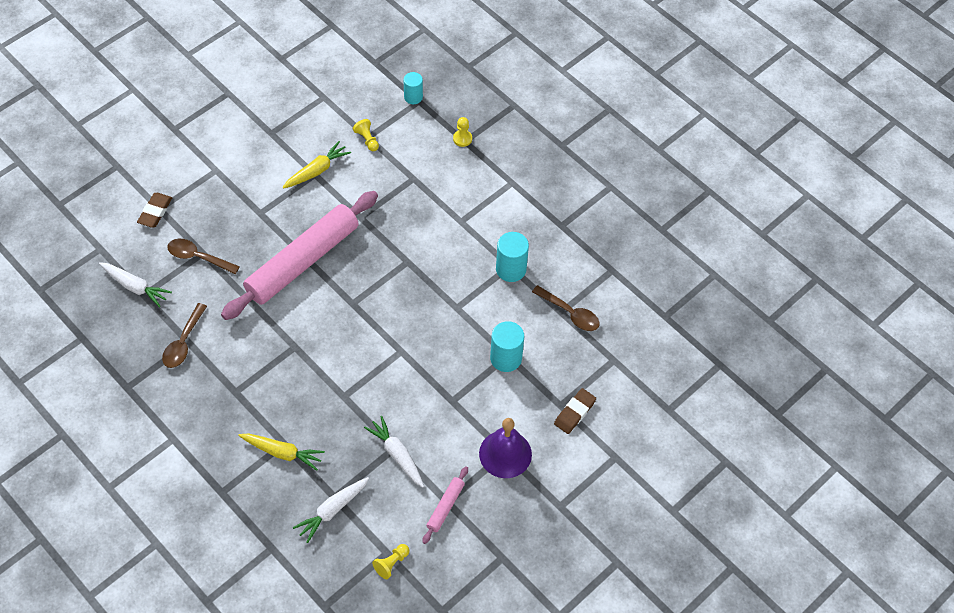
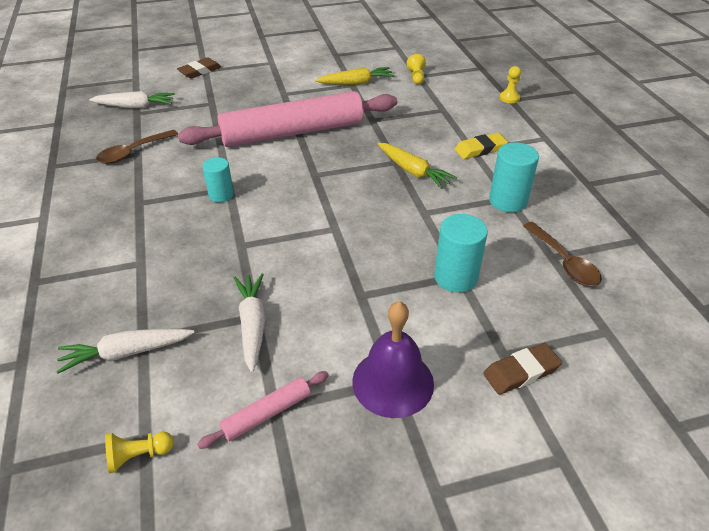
camera: 30 degrees right, 15 degrees down
(135, 287) = (135, 106): white carrot -> white carrot turned 60 degrees counterclockwise
(198, 257) = (205, 104): brown spoon -> none
(282, 452) = (130, 271): yellow carrot -> yellow carrot (413, 171)
(413, 97) = (477, 64): turquoise cylinder -> turquoise cylinder (221, 195)
(466, 218) = (480, 149): none -> yellow eraser

